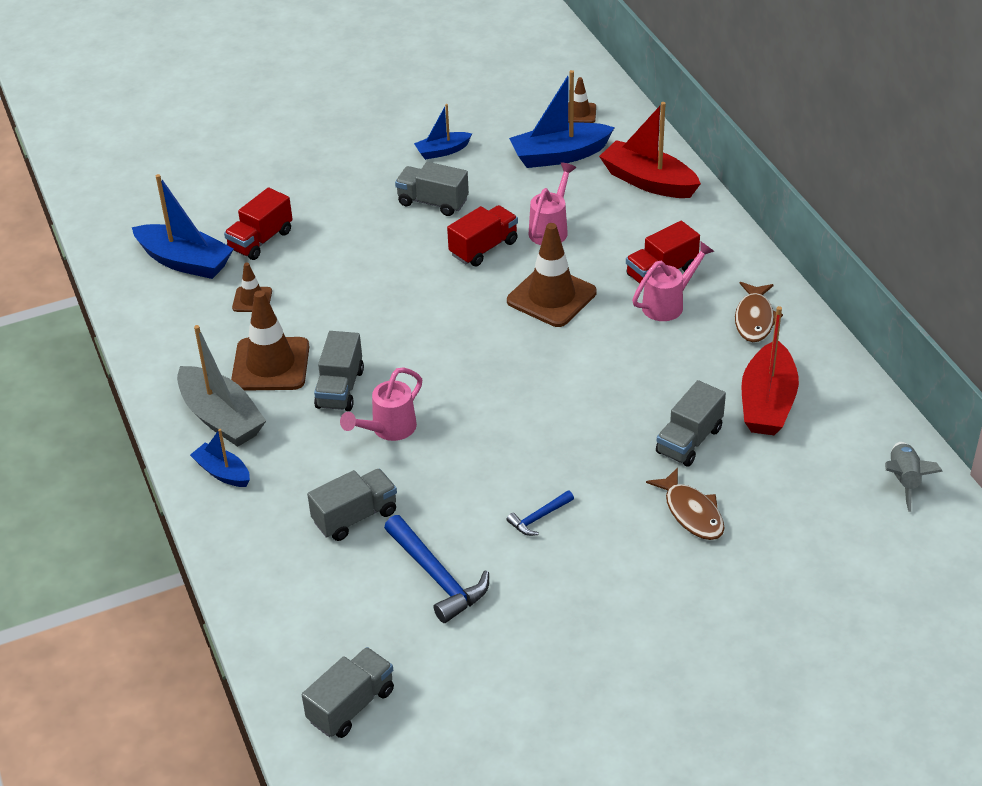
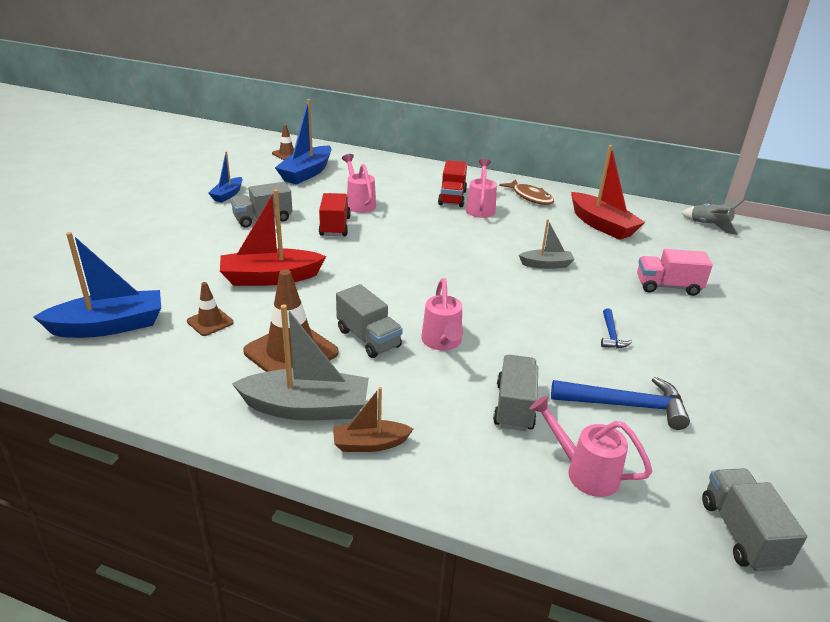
camera: 50 degrees left, 10 degrees down
(223, 472) = (370, 444): blue boat -> brown boat
(261, 240) = (161, 286): red truck -> none
(322, 593) = (584, 472): none -> pink watering can
(551, 297) = (415, 231): brown traffic cone -> none
(613, 412) = (546, 265): none -> grey boat
(648, 181) = (376, 167): red boat -> red boat (270, 278)
(689, 441) = (603, 257): grey truck -> none
(691, 512) = (668, 286): brown fish -> pink truck

